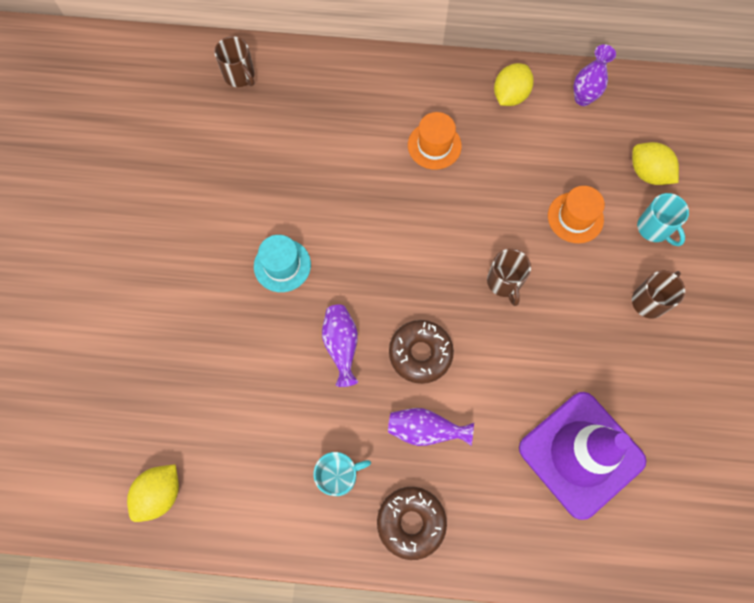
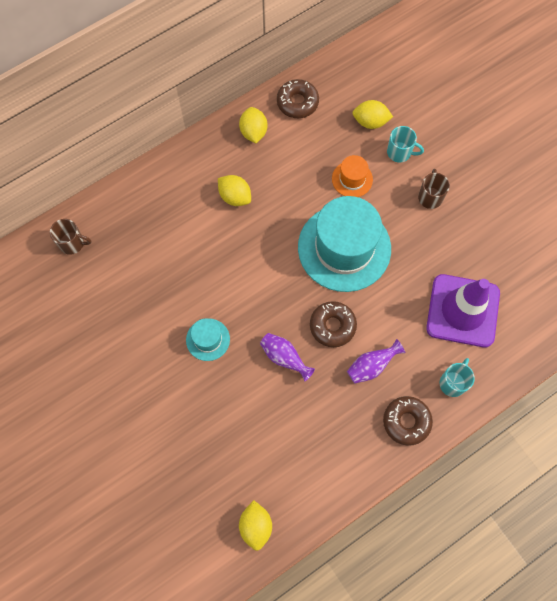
camera: 40 degrees left, 0 degrees up
(339, 476) = (346, 430): turquoise mug -> turquoise mug (453, 383)
(434, 145) = (235, 196): orange hat -> yellow lemon
(504, 282) = (344, 248): brown mug -> turquoise hat
(583, 98) = (297, 102): purple vase -> brown donut

